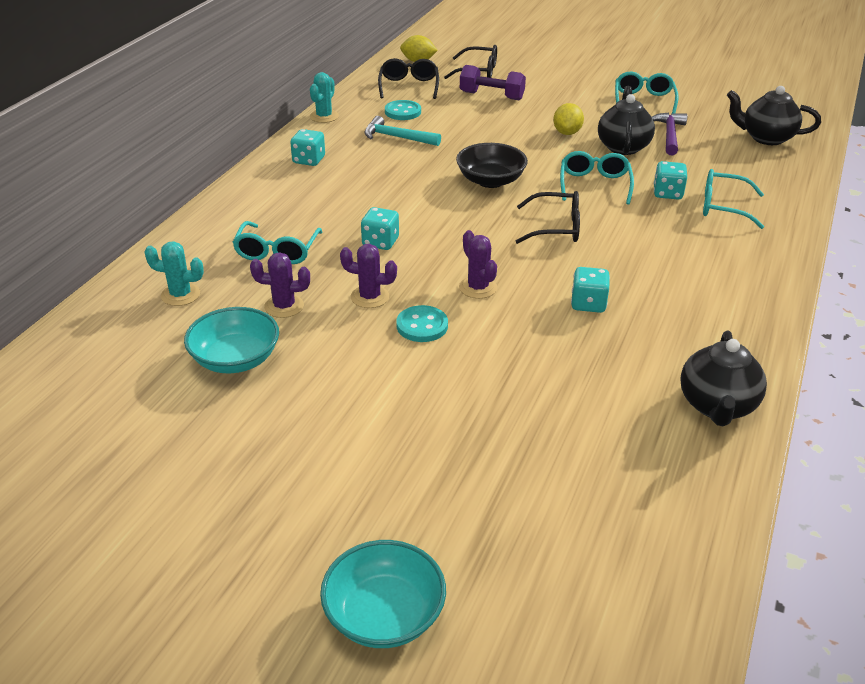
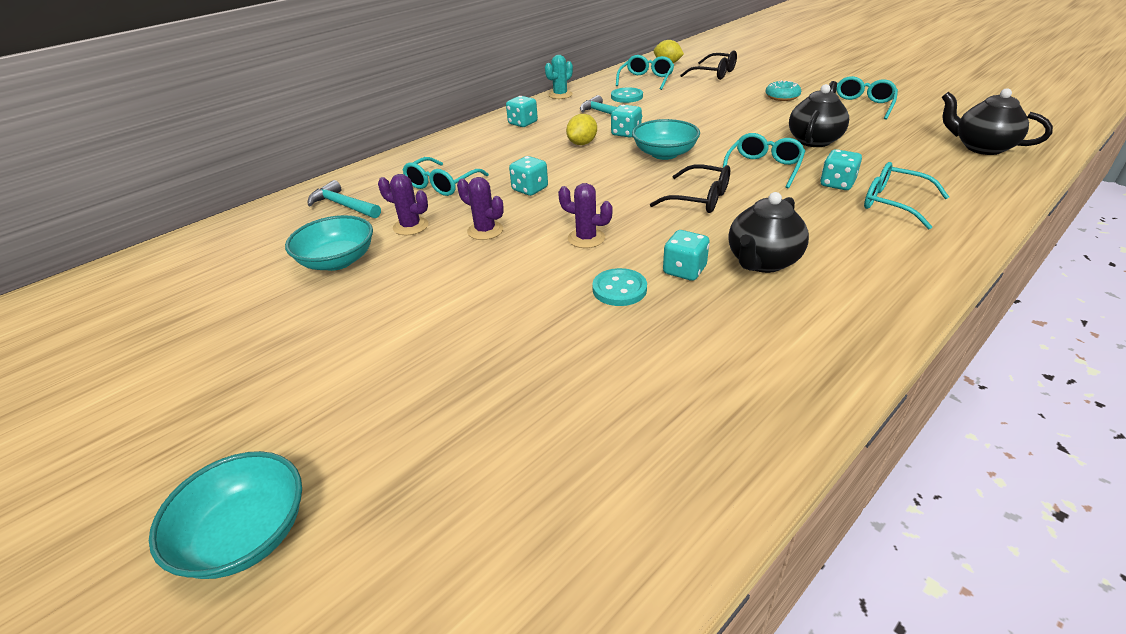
camera: 25 degrees right, 0 degrees up
(180, 295) = (343, 205): turquoise cactus -> turquoise hammer
(409, 86) = (646, 79): black glasses -> turquoise glasses
(422, 326) = (510, 262): turquoise button -> turquoise button (619, 289)
(434, 160) = (626, 133): none -> turquoise dice
(478, 288) = (586, 238): purple cactus -> purple cactus turned 60 degrees counterclockwise
(490, 181) = (664, 154): black bowl -> turquoise bowl
(491, 96) = (713, 91): purple dumbbell -> none
(564, 96) = (782, 97): none -> turquoise donut
(567, 133) = (765, 124): yellow lemon -> yellow lemon (582, 143)
(669, 135) = (871, 135): purple hammer -> none
(717, 406) = (763, 404): black teapot -> black teapot (762, 262)

